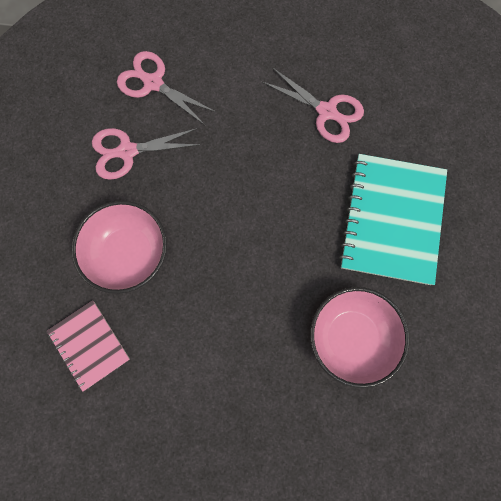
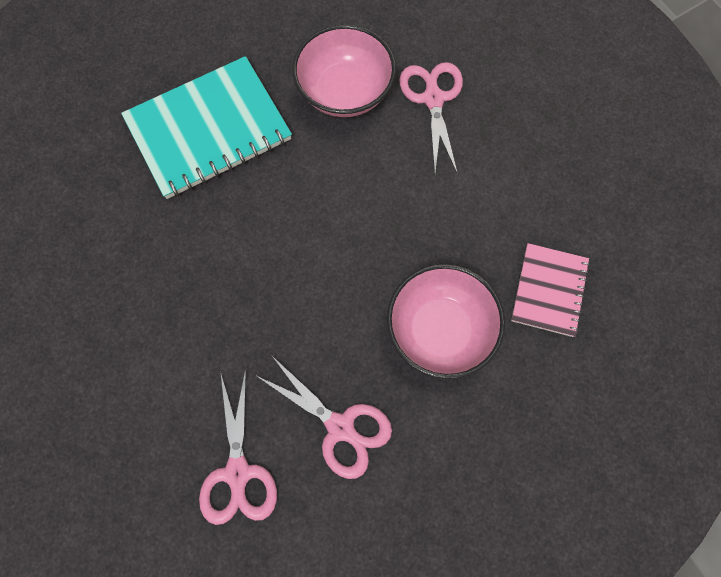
camera: 130 degrees left, 5 degrees down
(326, 112) = (134, 263): pink scissors -> pink scissors (433, 99)

